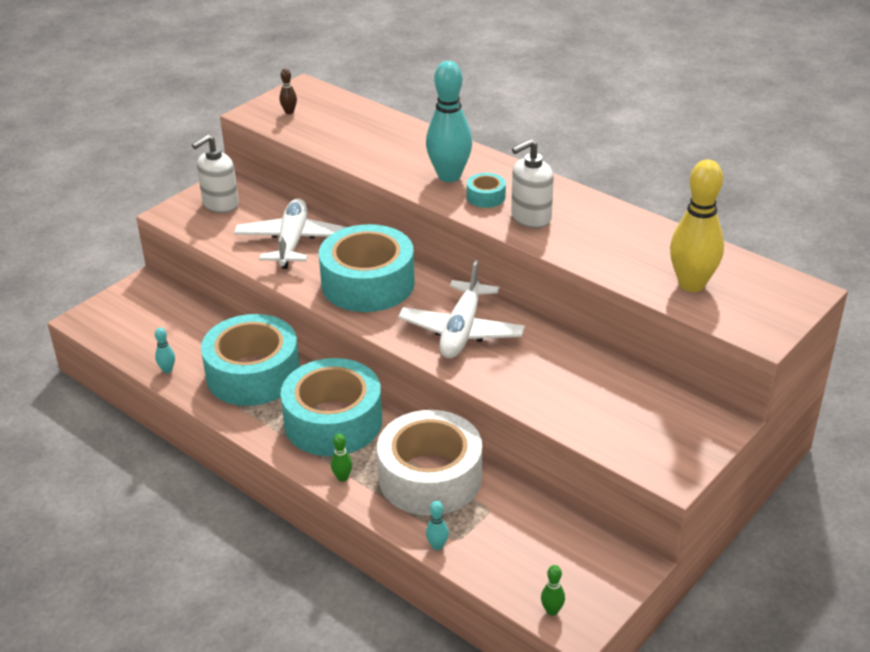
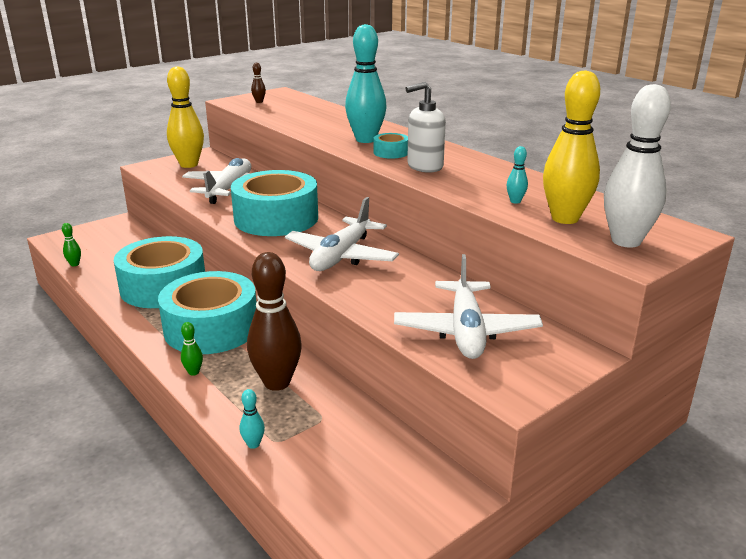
camera: 10 degrees right, 10 degrees down
(167, 370) = (95, 276): turquoise bowling pin -> turquoise bowling pin (515, 201)
(220, 204) = (189, 165): white soap dispenser -> yellow bowling pin
(430, 477) = (277, 382): white tape -> brown bowling pin
(552, 611) = (348, 529): green bowling pin -> green bowling pin (74, 264)
(614, 411) = (466, 331): none -> white plane
(752, 310) = (626, 241): none -> white bowling pin

